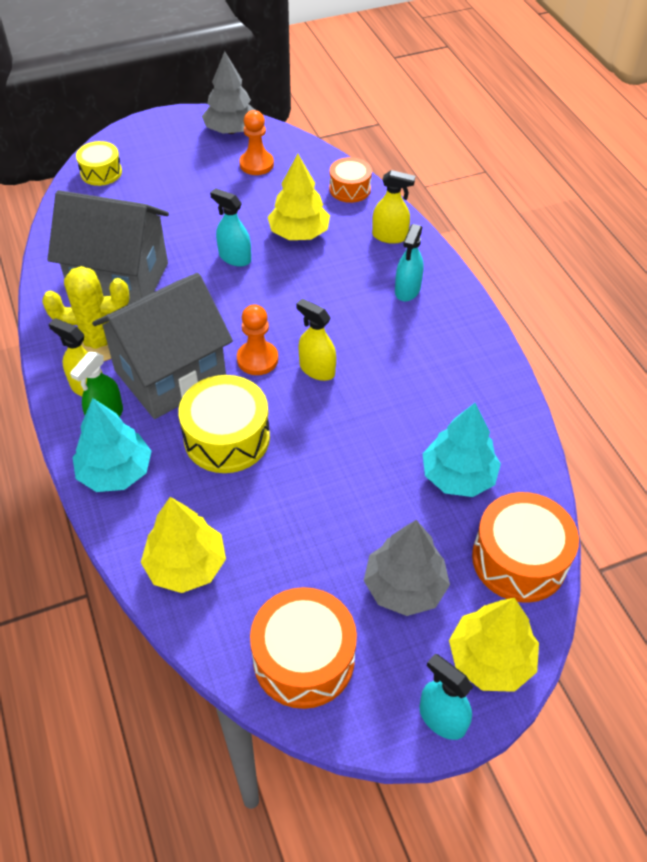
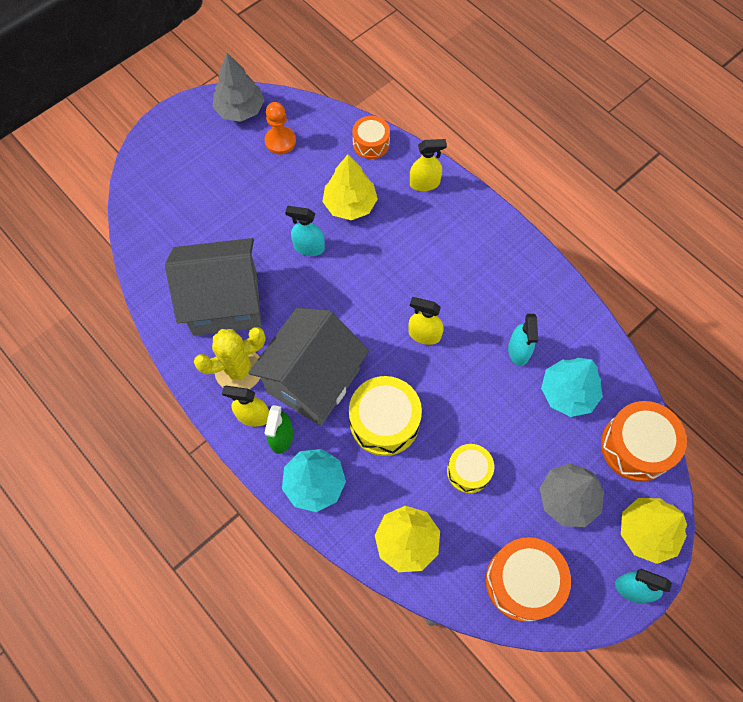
camera: 20 degrees left, 15 degrees up
(101, 172) = (148, 193): yellow drum -> yellow drum (468, 471)
(257, 359) = (374, 341): orange pawn -> none
(407, 290) = (461, 233): turquoise spray bottle -> turquoise spray bottle (519, 351)

